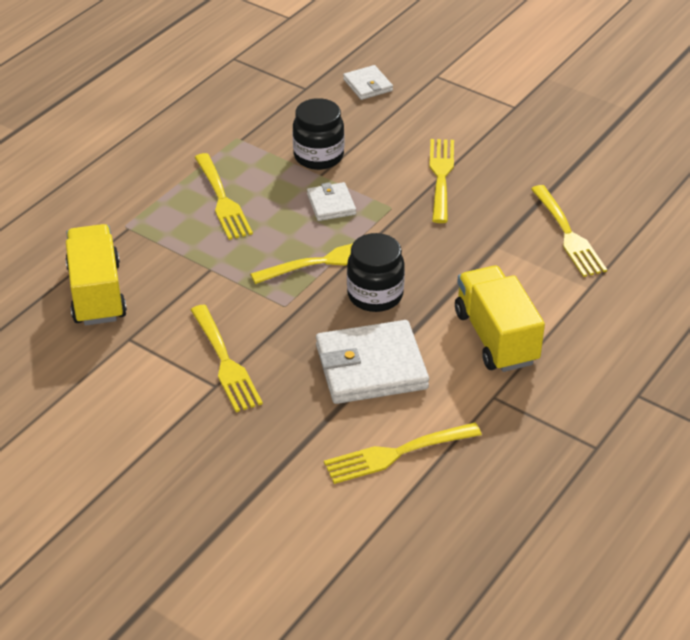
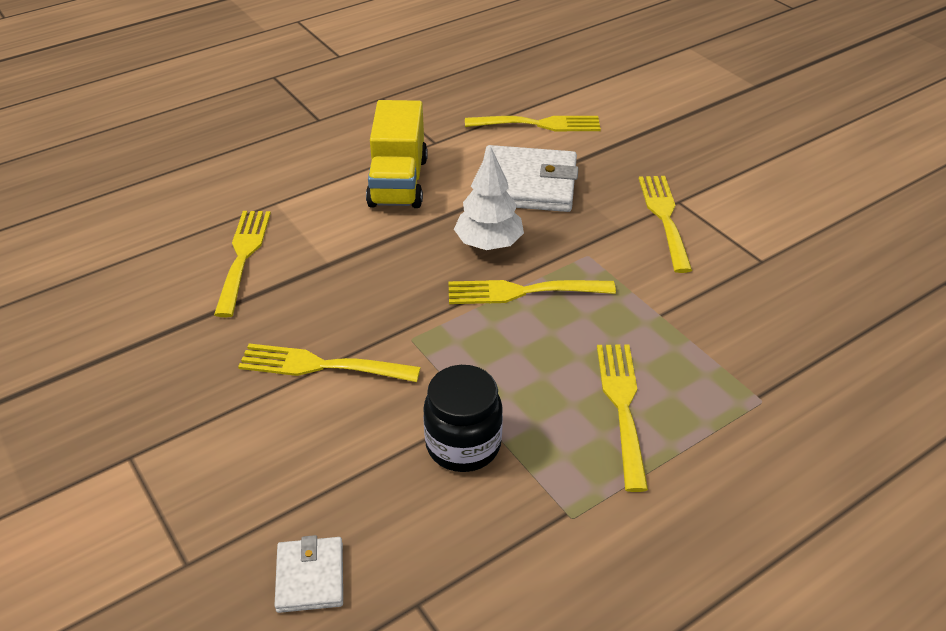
camera: 160 degrees left, 0 degrees up
(97, 293) = (798, 317): yellow truck -> none
(331, 204) = (482, 362): white wallet -> none
(375, 295) = (489, 244): black jar -> white tree
(441, 177) = (322, 365): yellow fork -> yellow fork turned 75 degrees clockwise

